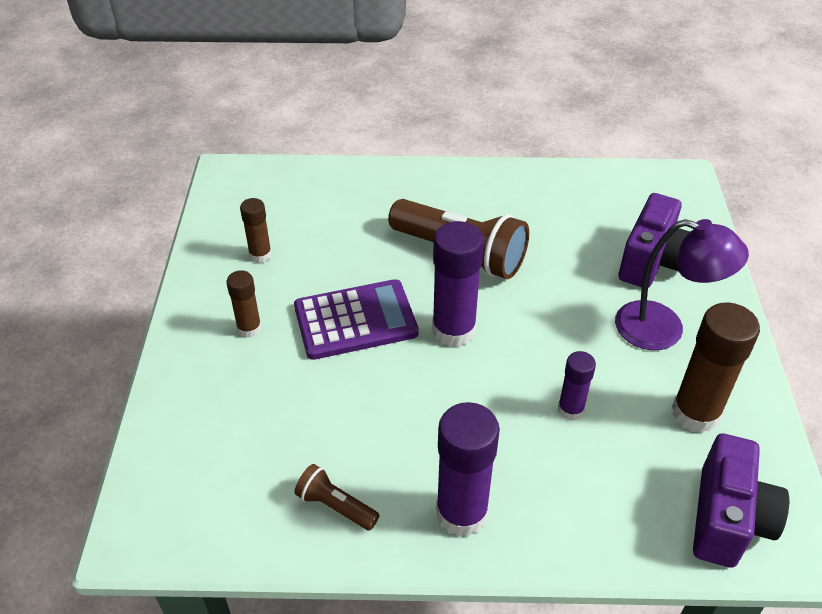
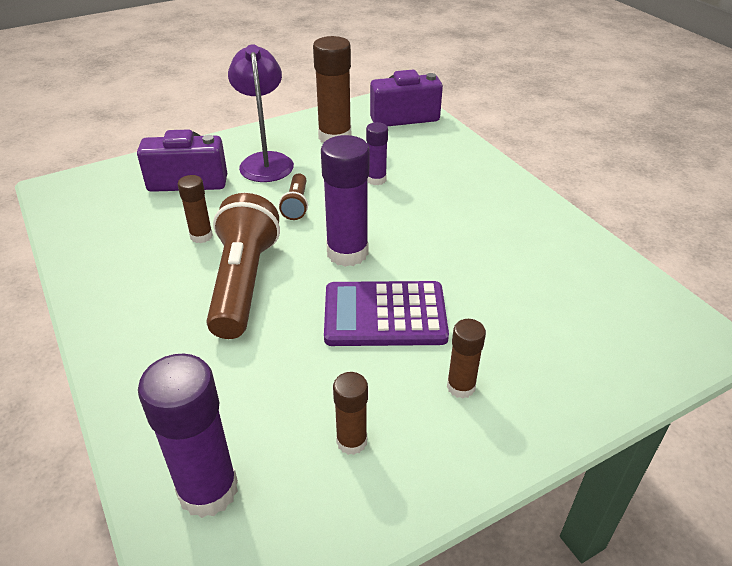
camera: 120 degrees left, 5 degrees down
(335, 506) = (560, 249): brown flashlight -> brown flashlight (296, 205)
(355, 320) = (385, 315): purple calculator -> purple calculator turned 45 degrees counterclockwise
(461, 513) = (501, 197): purple glue stick -> purple glue stick (208, 490)
(545, 246) = (201, 236): none -> brown glue stick

